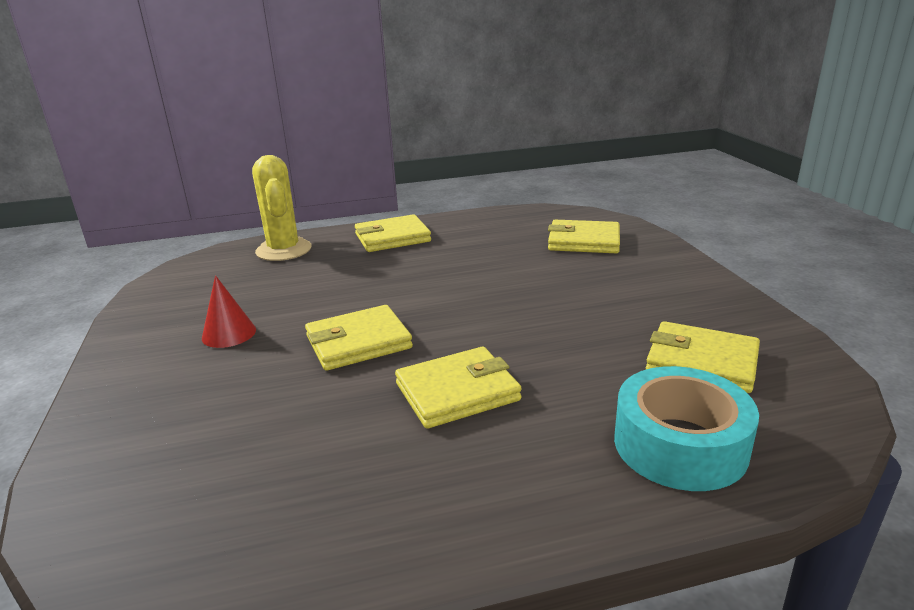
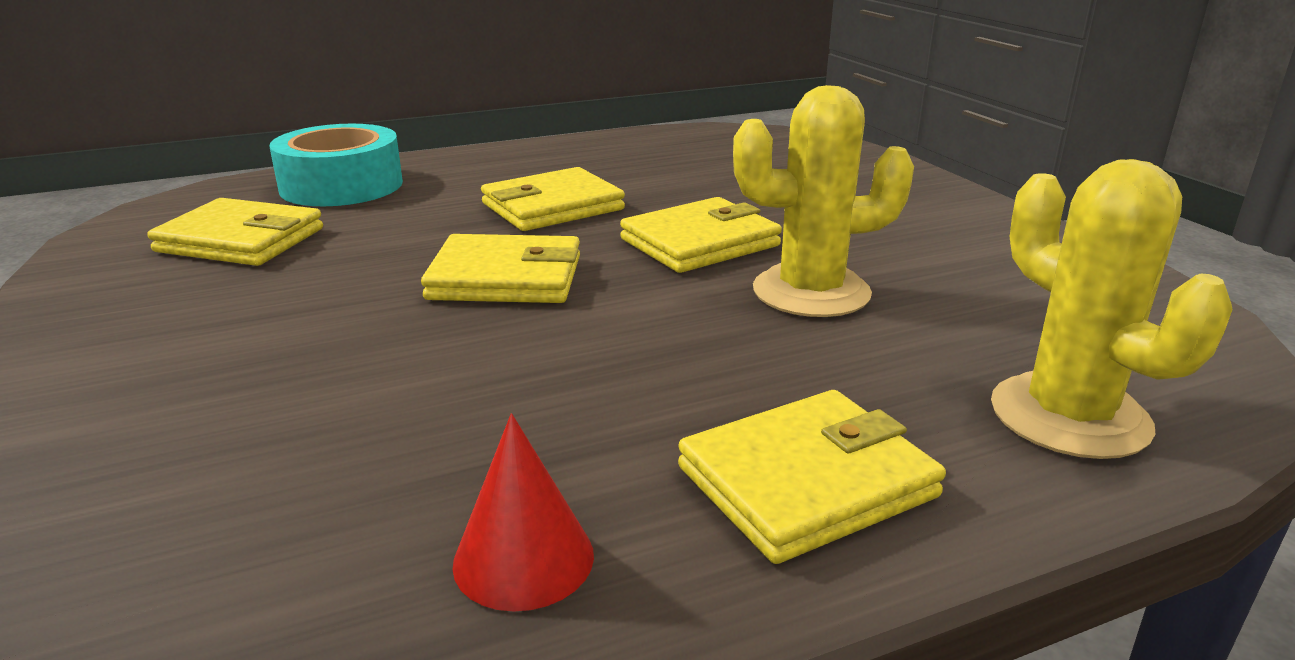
camera: 170 degrees right, 0 degrees up
(229, 333) = (900, 245): red cone -> red cone (523, 559)
(322, 302) = (811, 292): none -> yellow cactus
(583, 241) = (213, 486): yellow wallet -> yellow wallet (506, 278)

